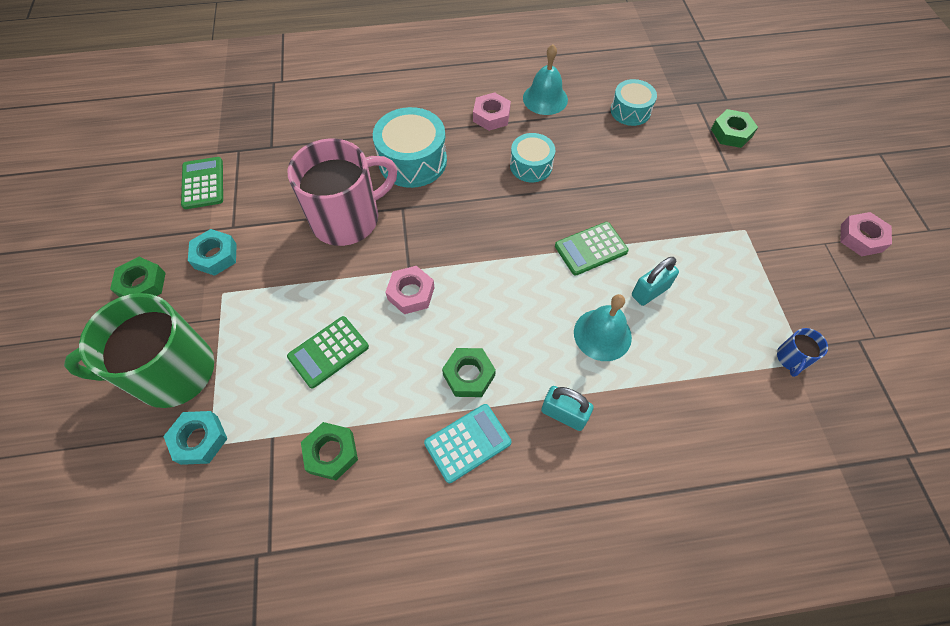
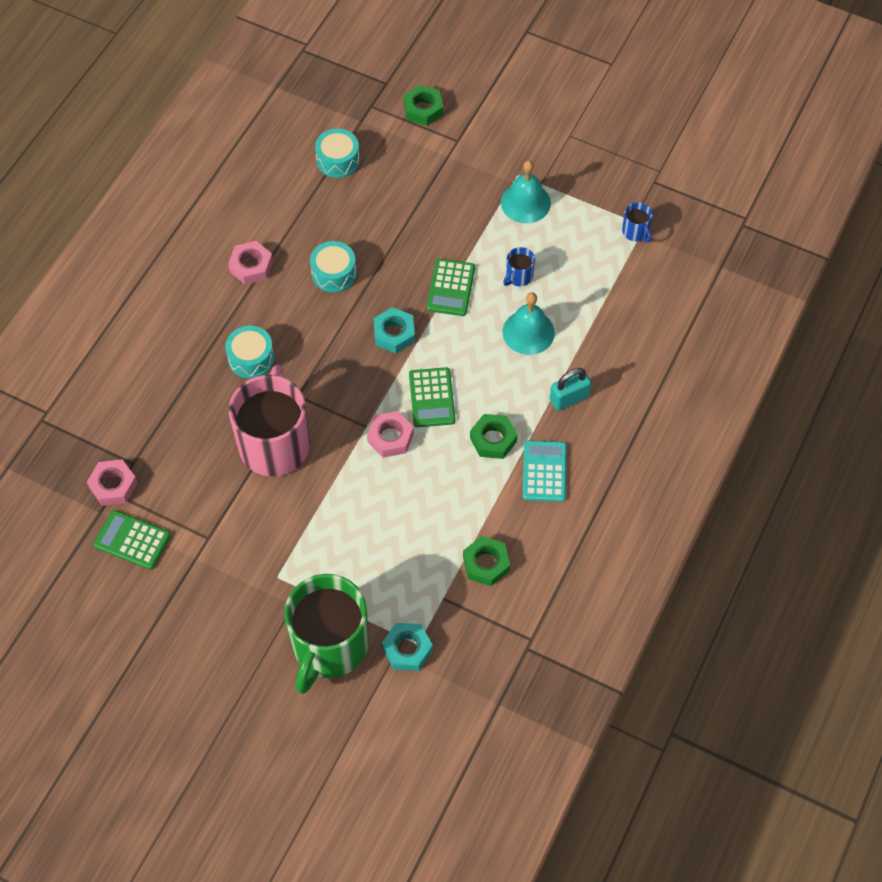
camera: 55 degrees left, 0 degrees up
(142, 284) = (216, 636): green nut -> none
(215, 256) = (231, 565): turquoise nut -> turquoise nut (394, 333)
(328, 352) = (399, 524): green calculator -> green calculator (432, 398)
(412, 161) = (251, 358): turquoise drum -> turquoise drum, size x0.62
(545, 98) = (267, 212): turquoise bell -> turquoise bell (525, 202)
(650, 291) = (518, 276): turquoise padlock -> blue mug
(861, 238) = (584, 110): pink nut -> pink nut (113, 485)

